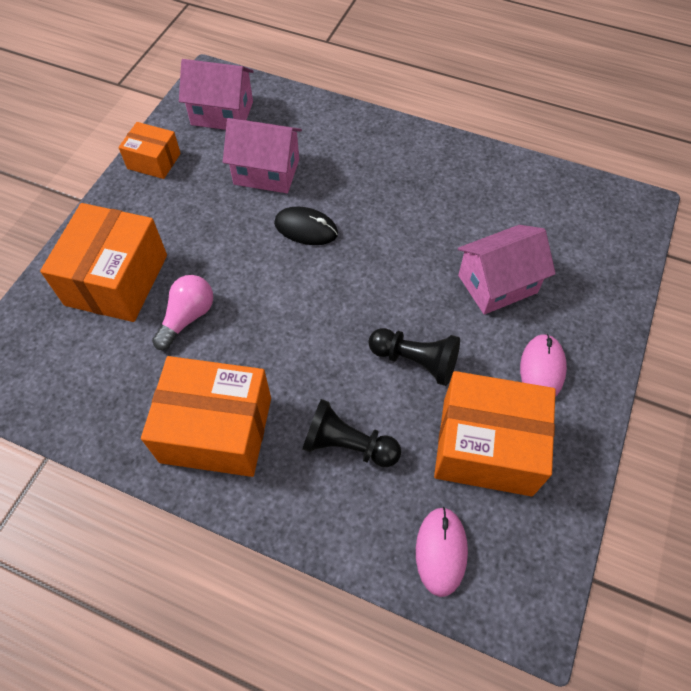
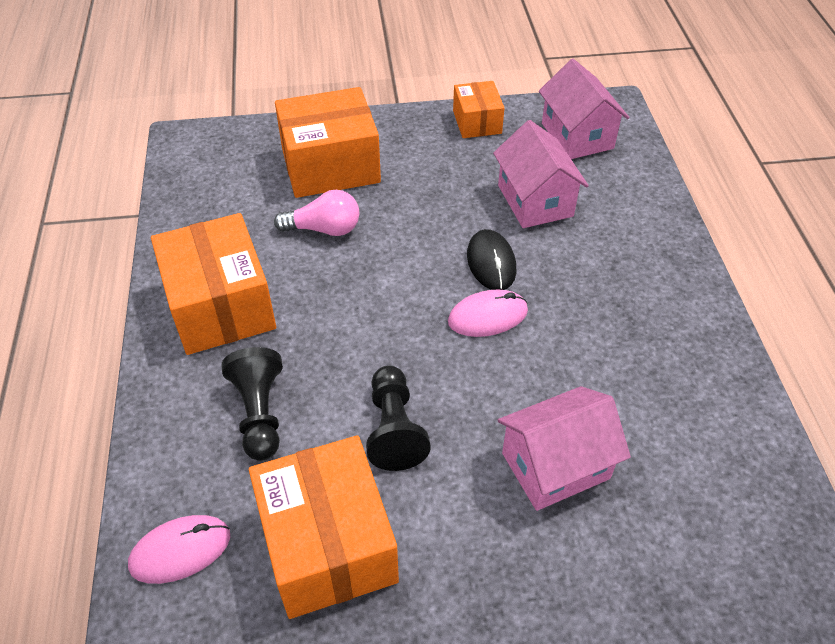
camera: 60 degrees right, 10 degrees down
(497, 284) = (555, 465): pink house -> pink house turned 60 degrees counterclockwise
(542, 369) = (468, 563): pink mouse -> pink mouse (487, 316)

